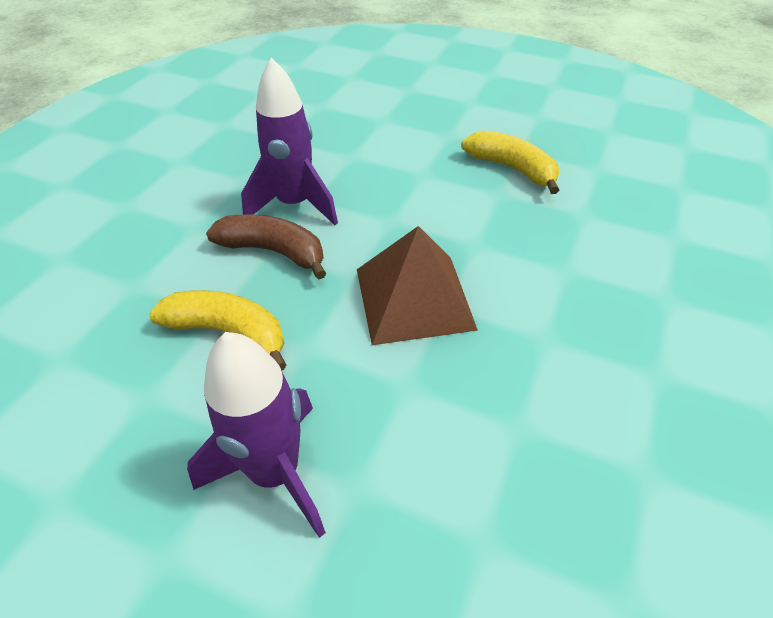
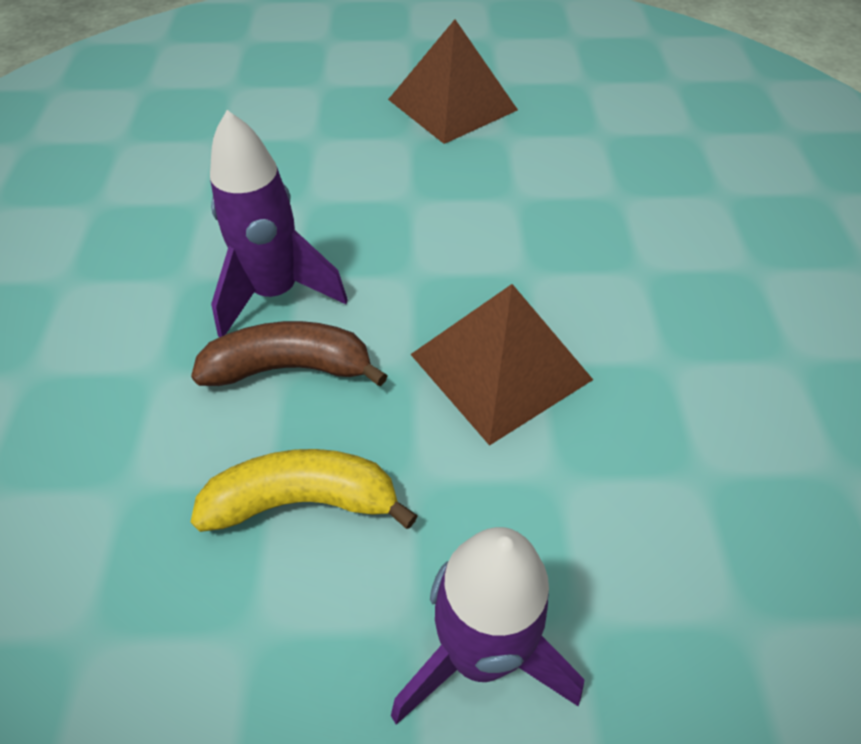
camera: 25 degrees left, 5 degrees up
(493, 122) = (452, 104): none -> brown pyramid
(512, 169) = (510, 162): yellow banana -> none

